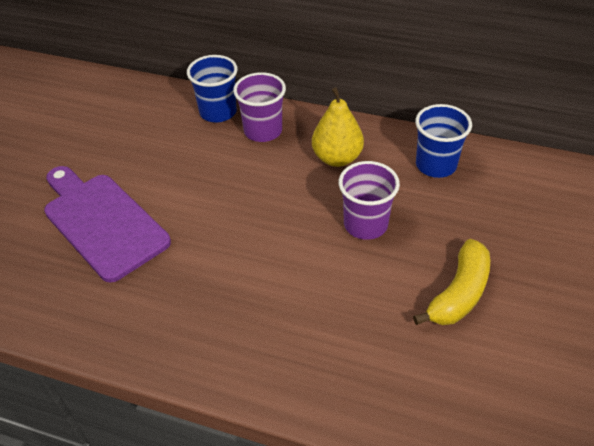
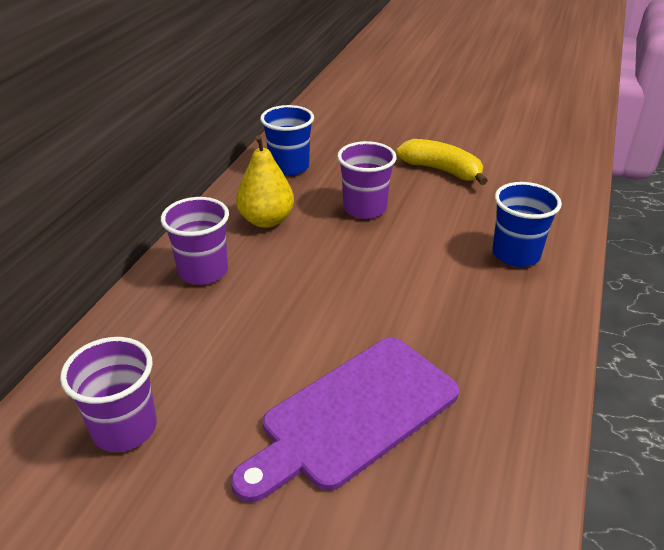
camera: 90 degrees left, 10 degrees down
(114, 121) = (124, 428): none -> purple cup
(218, 112) = (149, 311): blue cup -> blue cup (516, 254)

